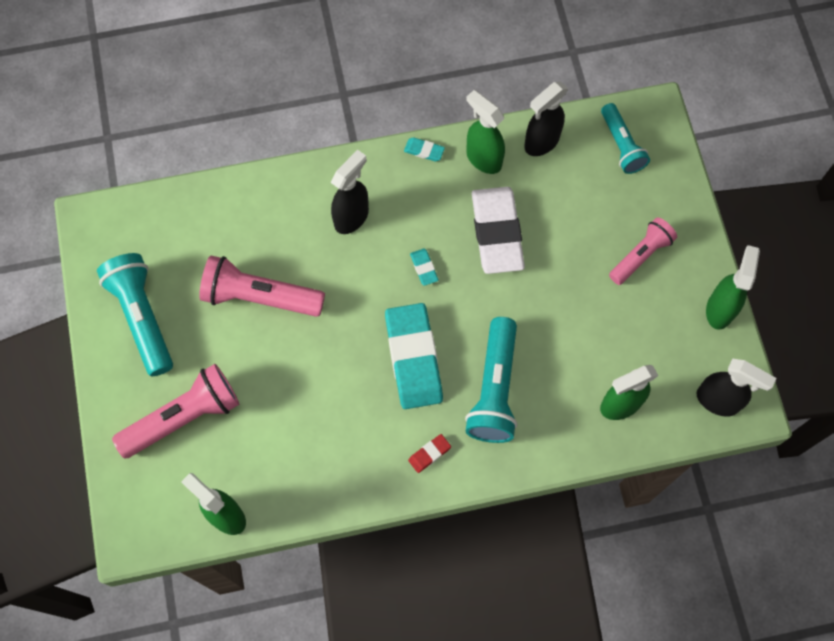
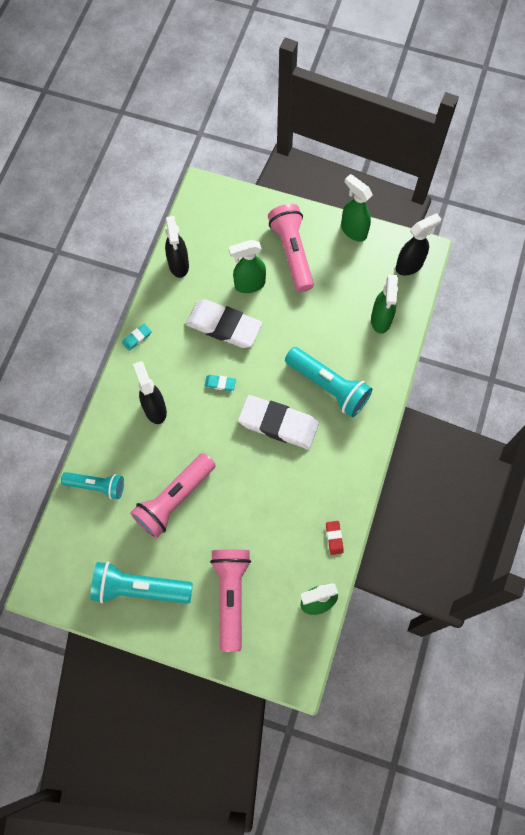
camera: 60 degrees left, 0 degrees up
(413, 358) = (278, 424): turquoise eraser -> white eraser
(429, 454) = (348, 449): red eraser -> red eraser (334, 538)
(483, 158) = (167, 305): green spray bottle -> green spray bottle (249, 284)
(621, 145) = (212, 221): turquoise flashlight -> turquoise flashlight (96, 486)
(640, 255) = (292, 253): pink flashlight -> pink flashlight, size x1.55

